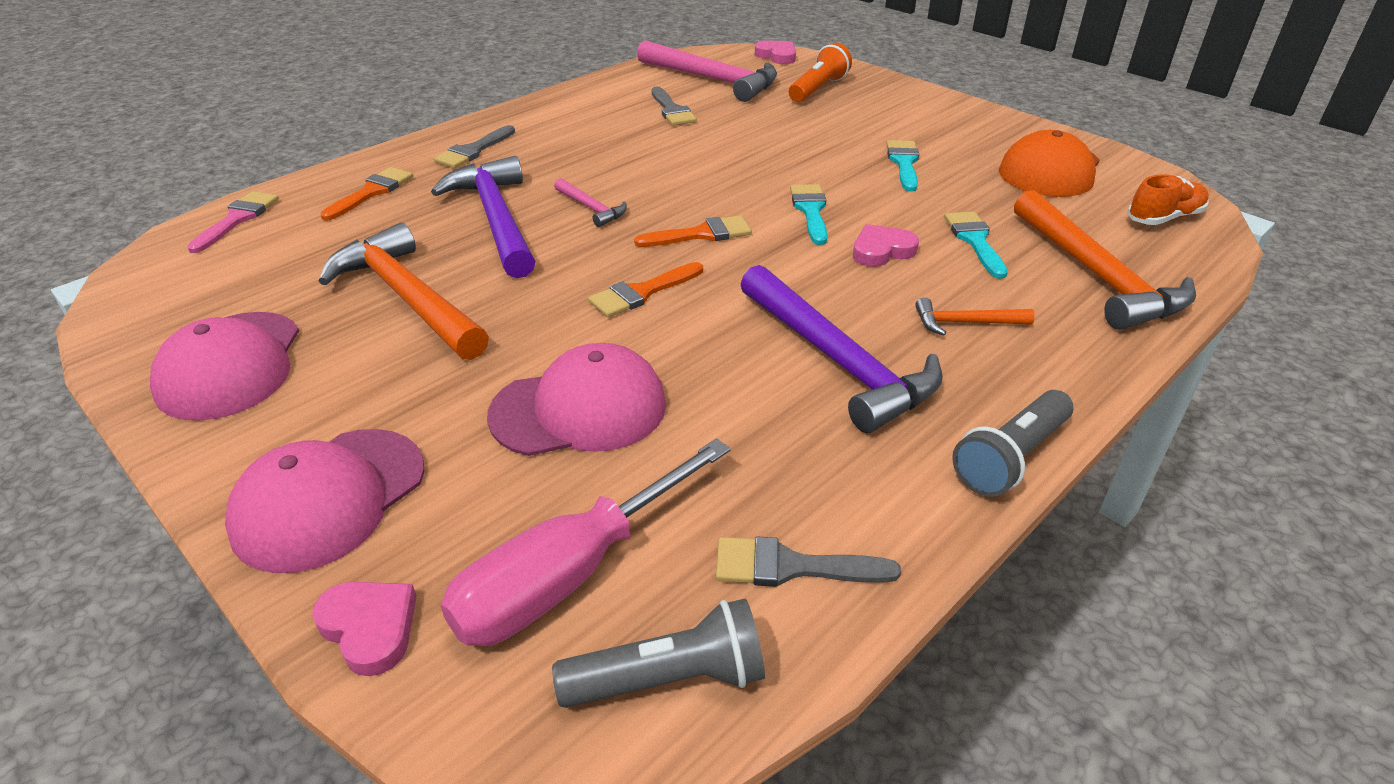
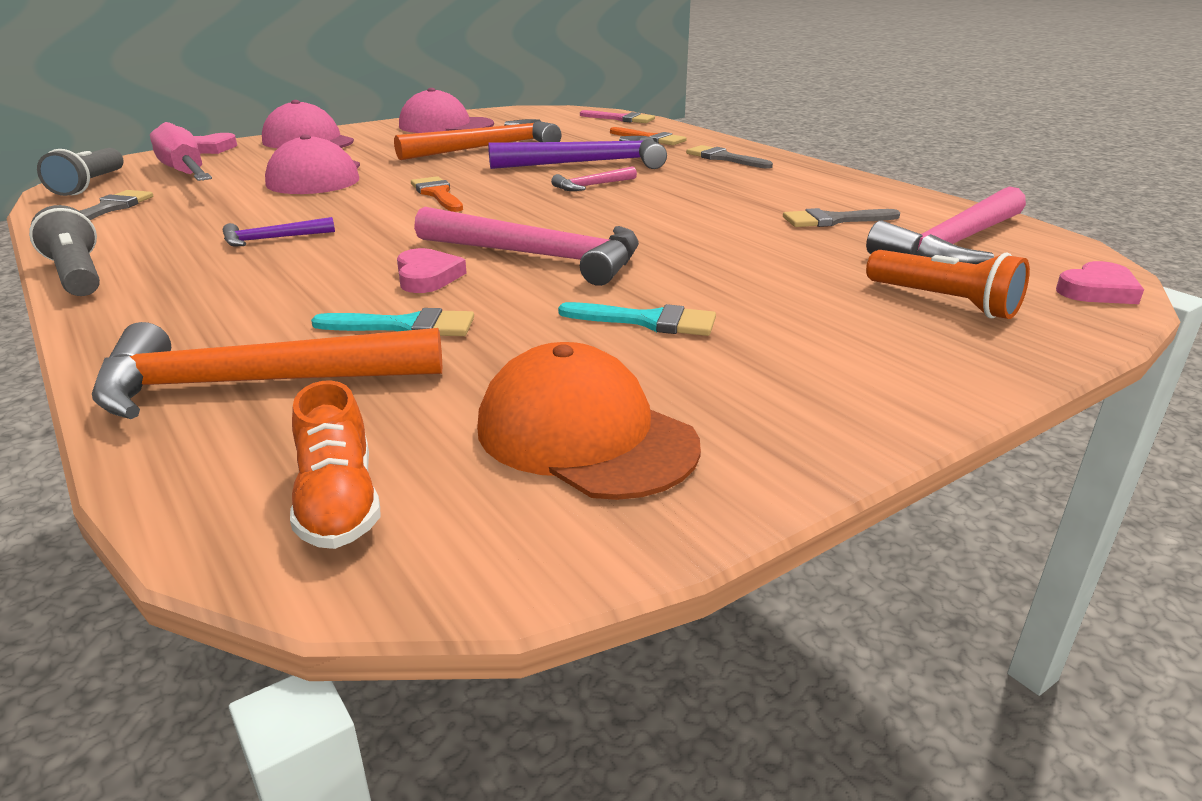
camera: 100 degrees right, 10 degrees down
(701, 234) = (519, 214): orange brush -> none
(810, 210) = (539, 257): turquoise brush -> pink hammer
(837, 361) = (272, 239): purple hammer -> purple hammer, size x0.47
(965, 323) = (259, 291): orange hammer -> none

